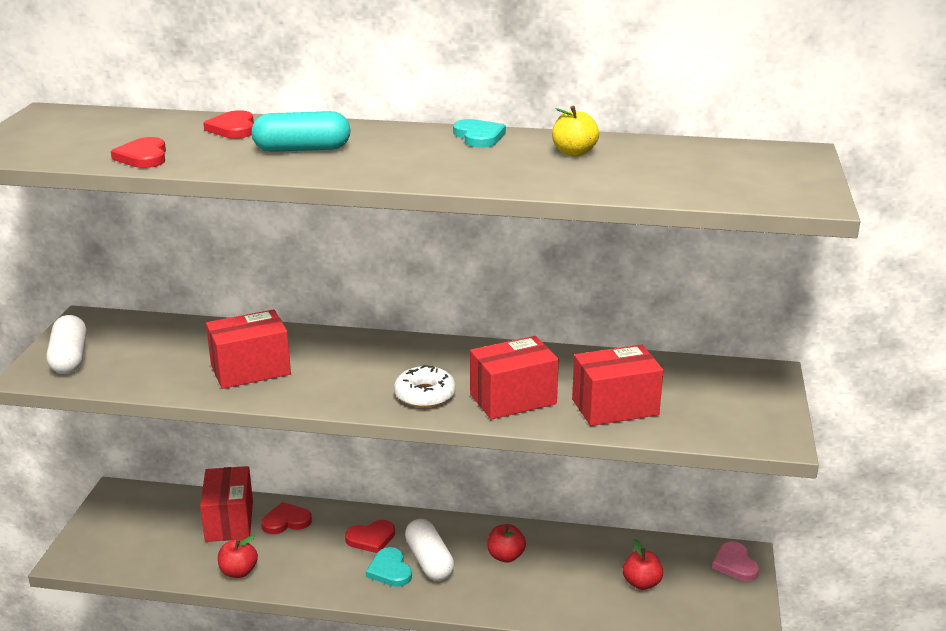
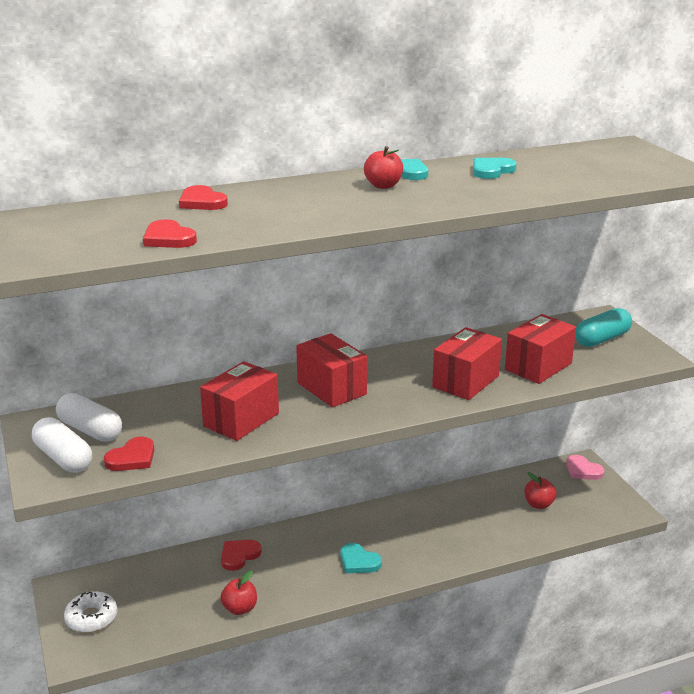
camera: 30 degrees left, 0 degrees up
(229, 521) = (190, 573): red box -> red box (331, 388)
(302, 149) = (291, 206): turquoise capsule -> turquoise capsule (602, 339)
(371, 538) = (320, 544): red heart -> red heart (132, 458)
(425, 395) = (401, 397): white donut -> white donut (91, 618)
(429, 561) = (381, 544): white capsule -> white capsule (90, 430)
(505, 556) = (432, 520): red apple -> red apple (383, 186)
(574, 152) = (491, 171): yellow apple -> turquoise heart

